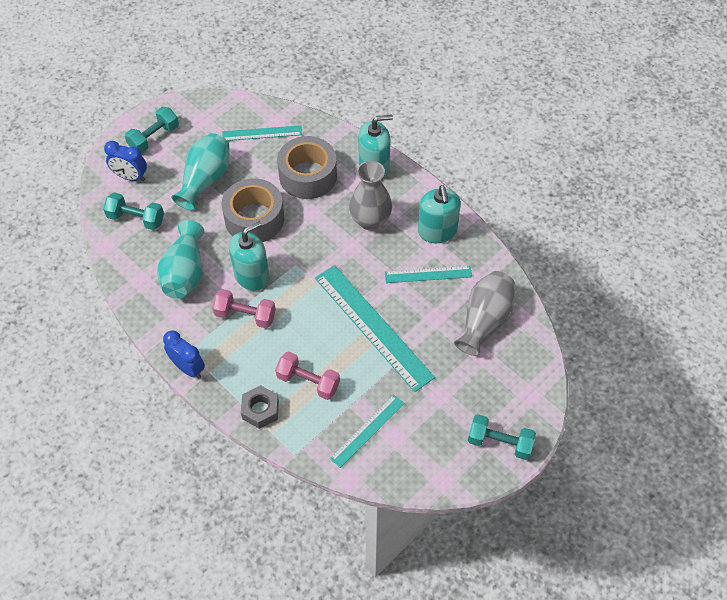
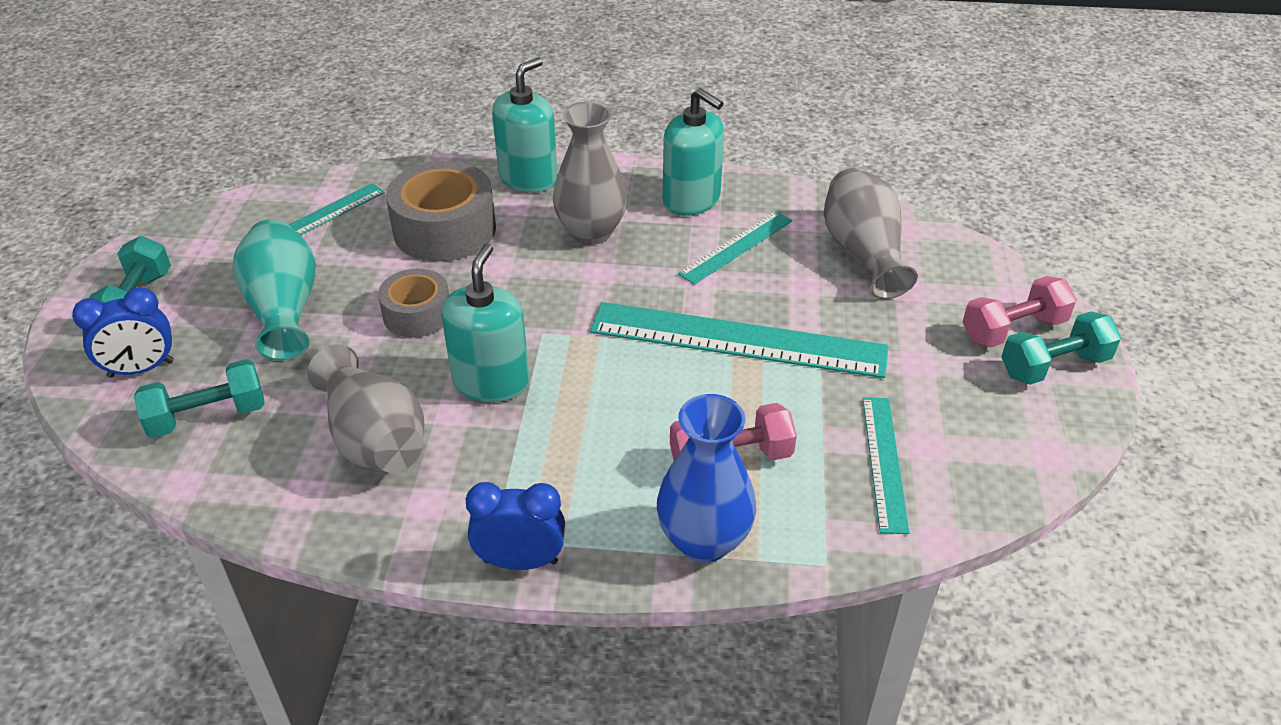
camera: 40 degrees left, 15 degrees down
(185, 273) = (374, 438): turquoise vase -> grey vase
(245, 315) = (537, 435): pink dumbbell -> pink dumbbell (1013, 329)
(254, 219) = (417, 314): grey tape -> grey tape, size x0.61
(260, 410) = (704, 541): grey nut -> blue vase

